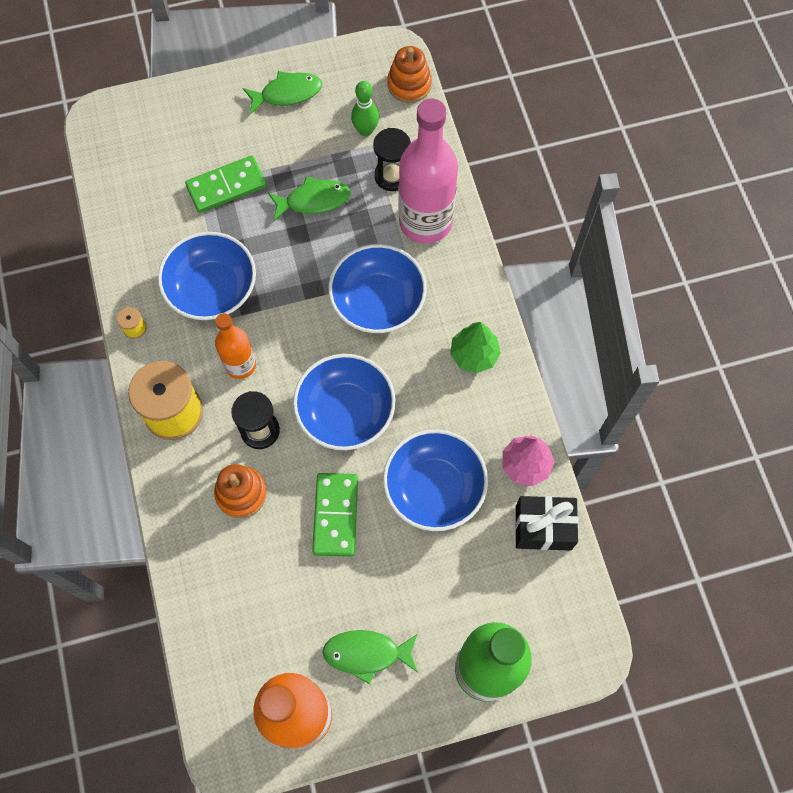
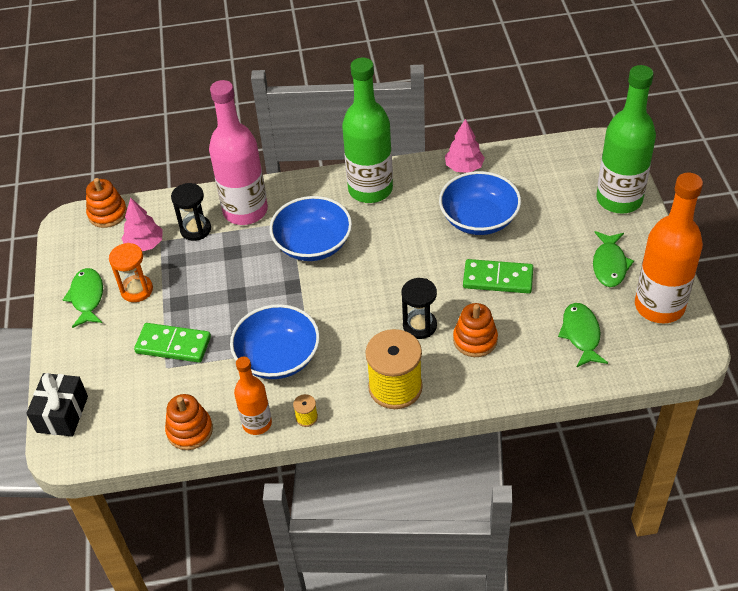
camera: 80 degrees left, 20 degrees down
(119, 222) = (190, 431): none -> orange stacking toy
(226, 186) = (173, 345): green domino -> green domino turned 60 degrees counterclockwise
(240, 365) = (356, 338): orange bottle -> orange bottle (257, 423)
(299, 137) = (136, 290): none -> orange hourglass
(314, 200) = (205, 282): green fish -> green fish (581, 334)
(345, 412) = (409, 269): blue bowl -> none
(365, 130) = (144, 244): green bowling pin -> pink tree
(474, 355) = (370, 189): green tree -> green bottle
(543, 527) = (513, 162): black gift -> black gift (62, 414)

